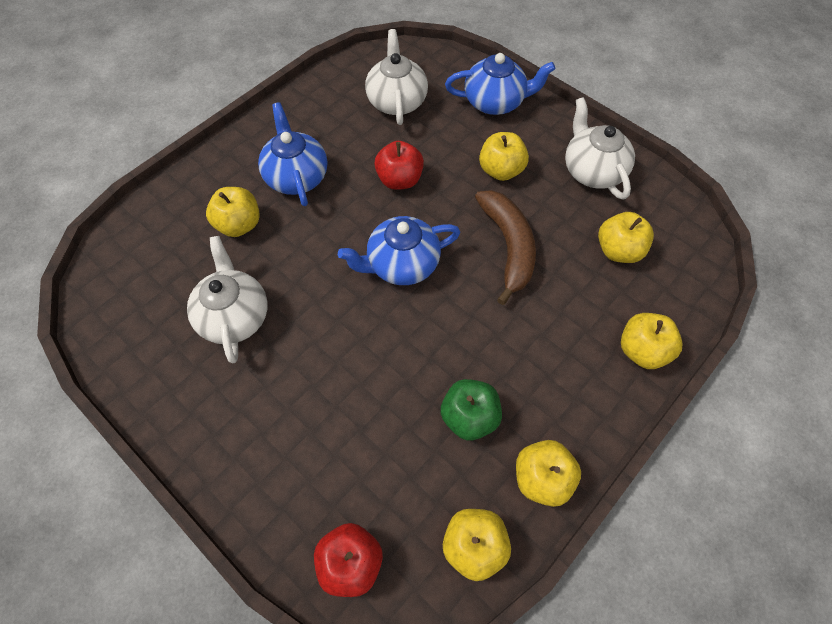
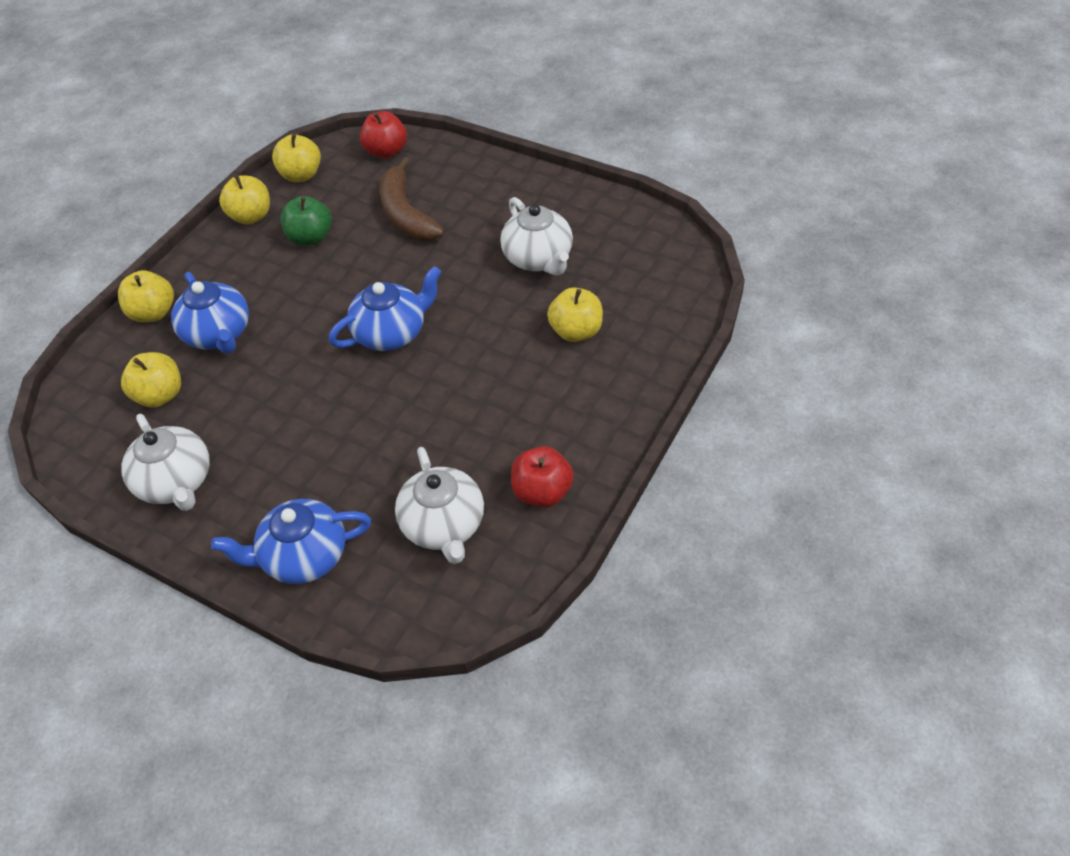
camera: 170 degrees right, 10 degrees down
(296, 176) = (537, 394): blue teapot -> blue teapot (218, 334)
(399, 180) = (414, 417): red apple -> red apple (542, 492)
(501, 170) = (292, 456): yellow apple -> none
(508, 247) = (280, 373): brown banana -> brown banana (406, 213)

